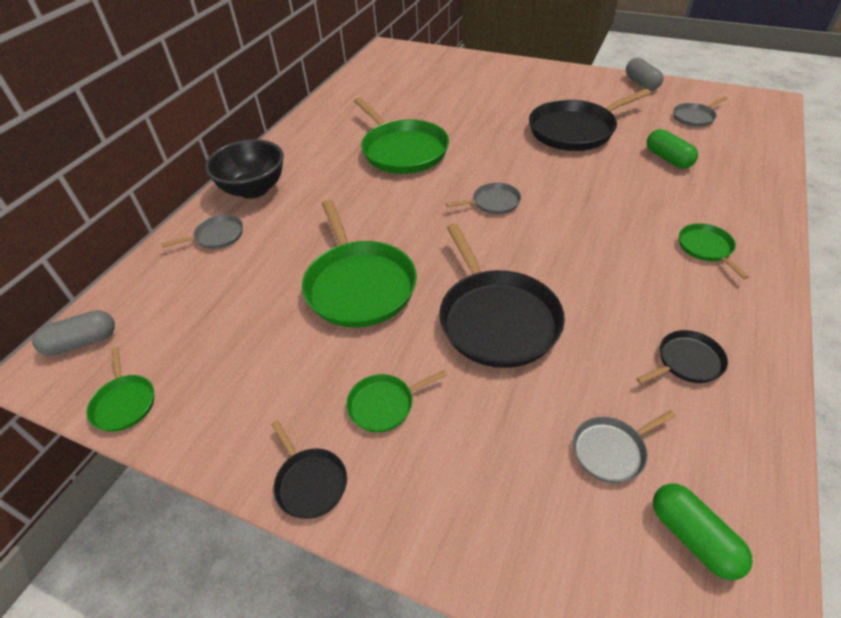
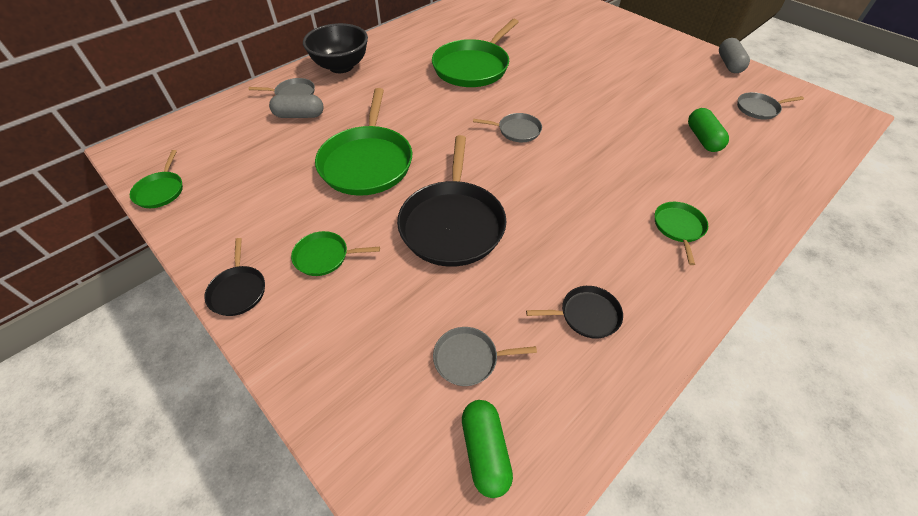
camera: 20 degrees right, 5 degrees up
(82, 342) = (162, 140): grey capsule -> grey capsule (299, 115)
(402, 150) = (473, 67): green pan -> green pan turned 45 degrees clockwise
(575, 130) = (633, 90): black pan -> none

